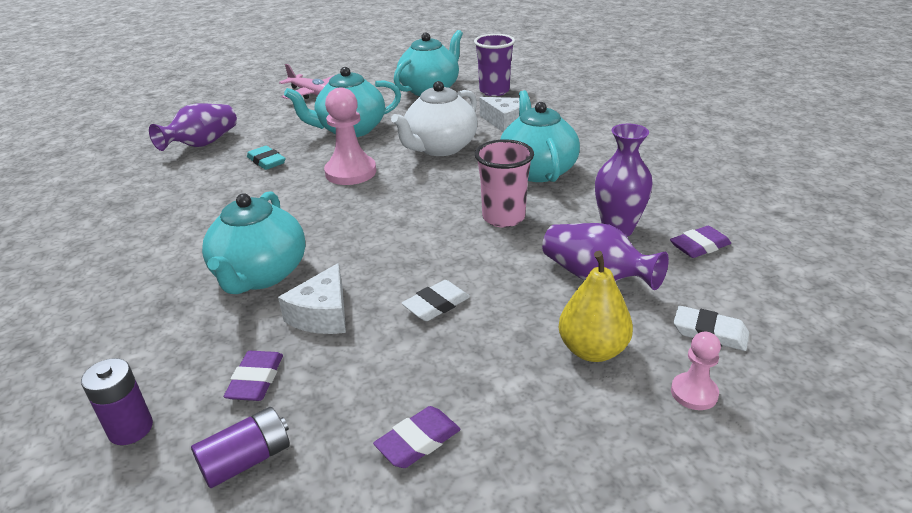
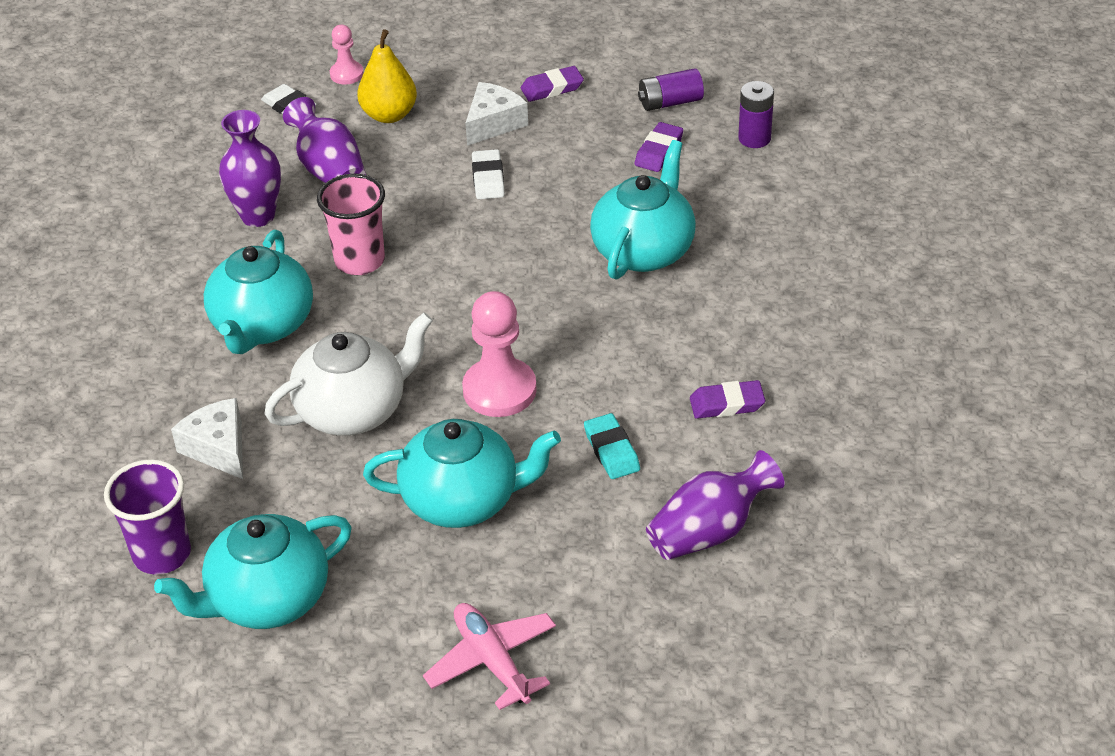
camera: 160 degrees left, 10 degrees up
(322, 315) = (592, 193): white cheese -> white cheese (493, 123)
(436, 305) = (488, 179): white eraser -> white eraser turned 75 degrees counterclockwise
(699, 246) = (204, 178): purple eraser -> purple eraser (727, 404)

